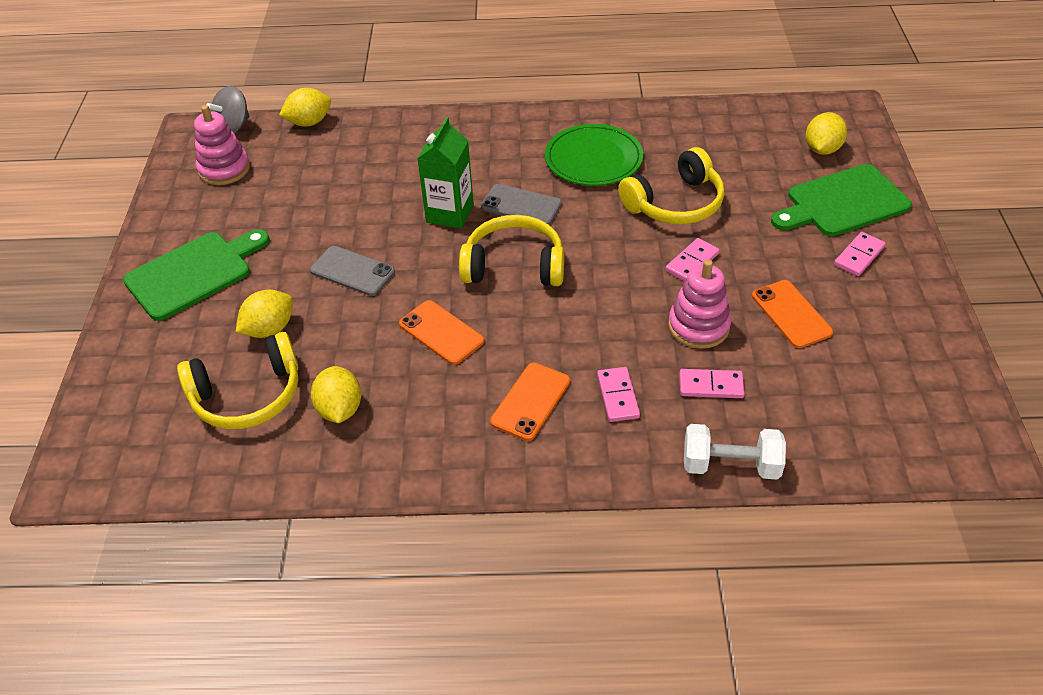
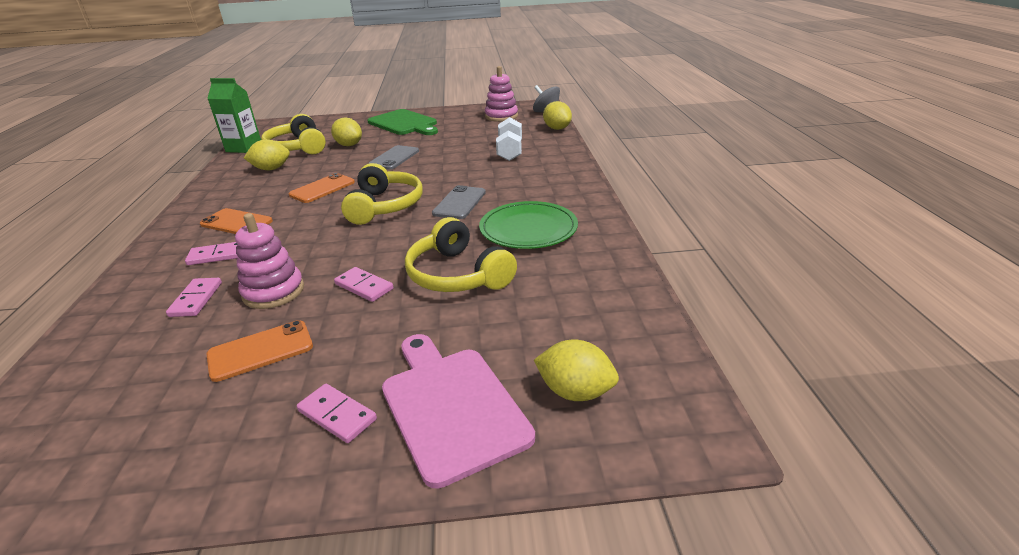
camera: 85 degrees right, 15 degrees down
(450, 213) = (451, 179): green carton -> green carton (244, 148)
(730, 465) = (101, 310): white dumbbell -> white dumbbell (510, 151)
(842, 203) = (450, 406): green cutting board -> pink cutting board

